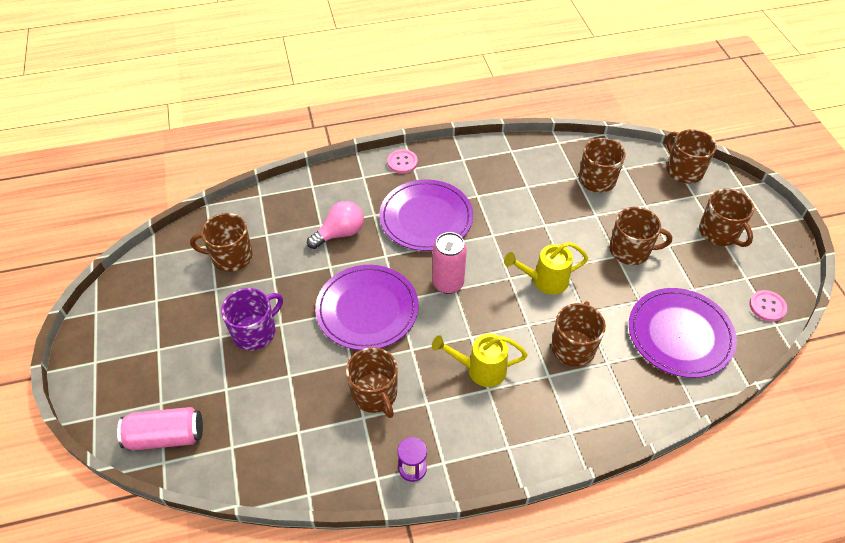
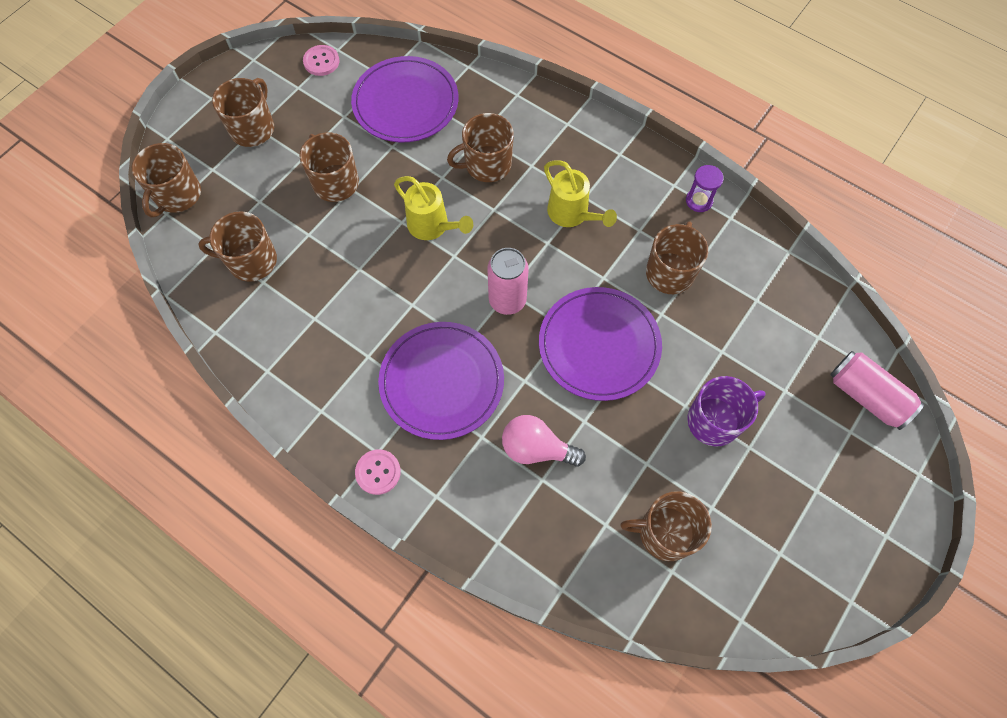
camera: 130 degrees left, 15 degrees up
(231, 256) = (665, 533): brown mug -> brown mug turned 135 degrees clockwise
(255, 332) = (714, 420): purple mug -> purple mug turned 150 degrees clockwise

